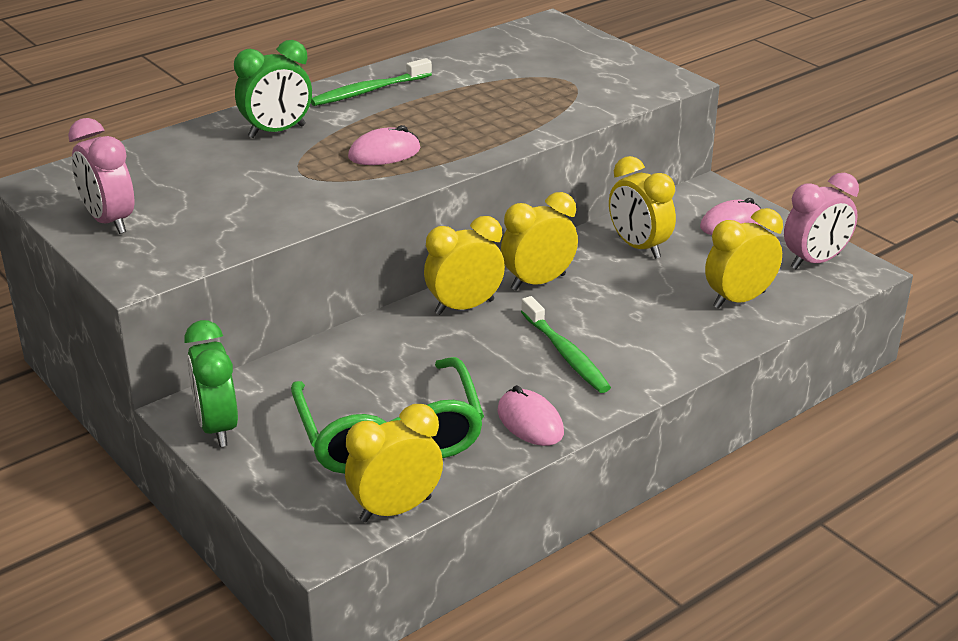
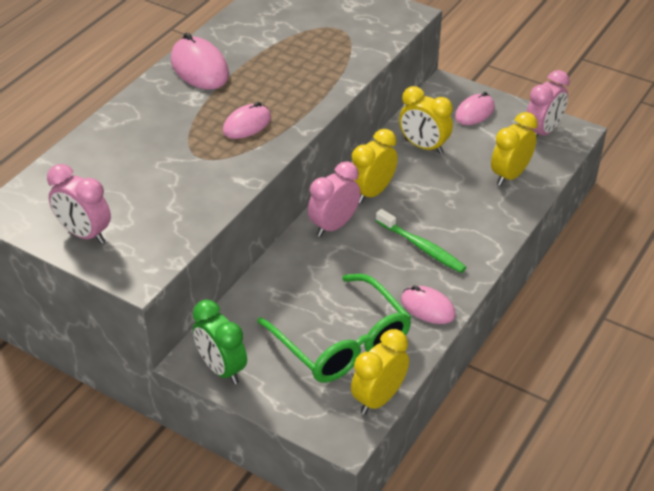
camera: 20 degrees left, 10 degrees up
(277, 132) = (155, 121): green clock -> none
(369, 91) = (199, 68): green toothbrush -> pink mouse
(464, 307) = (334, 226): yellow clock -> pink clock

